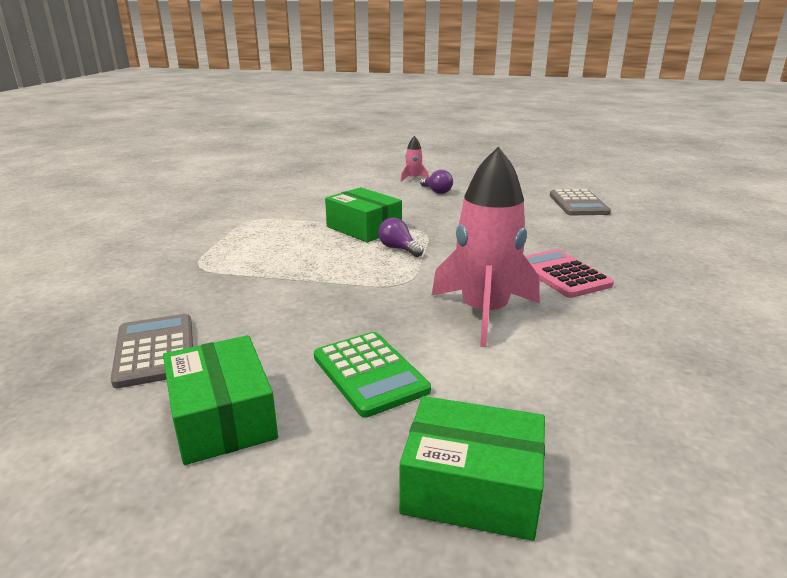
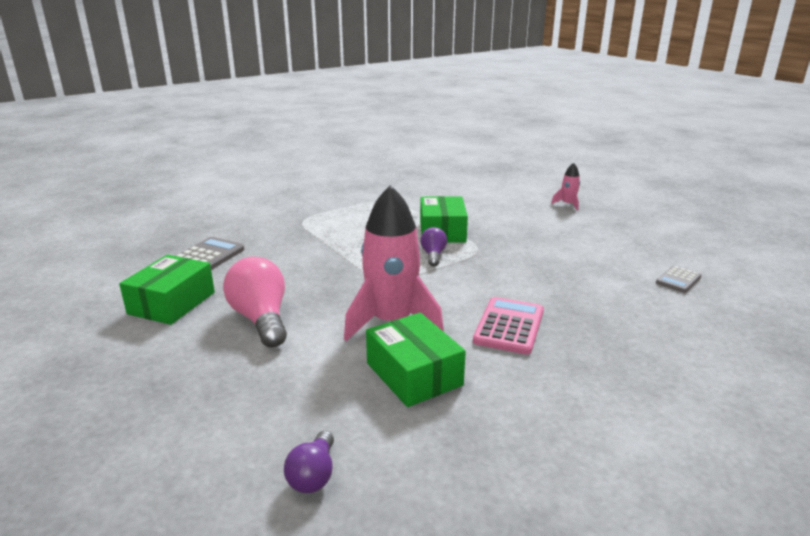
camera: 45 degrees right, 0 degrees up
(369, 373) = (261, 319): green calculator -> pink light bulb
(436, 191) = (563, 222): purple light bulb -> purple light bulb (313, 475)
(471, 487) = (190, 396): green box -> green box (414, 374)
(578, 204) = (678, 280): grey calculator -> grey calculator, size x0.60

